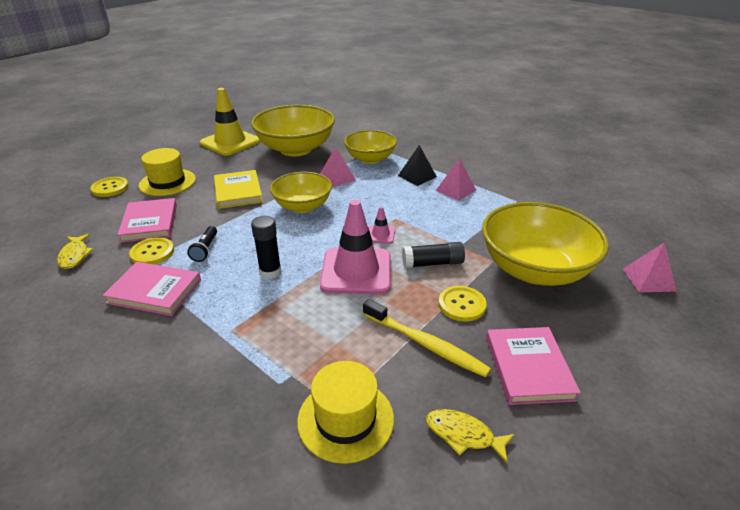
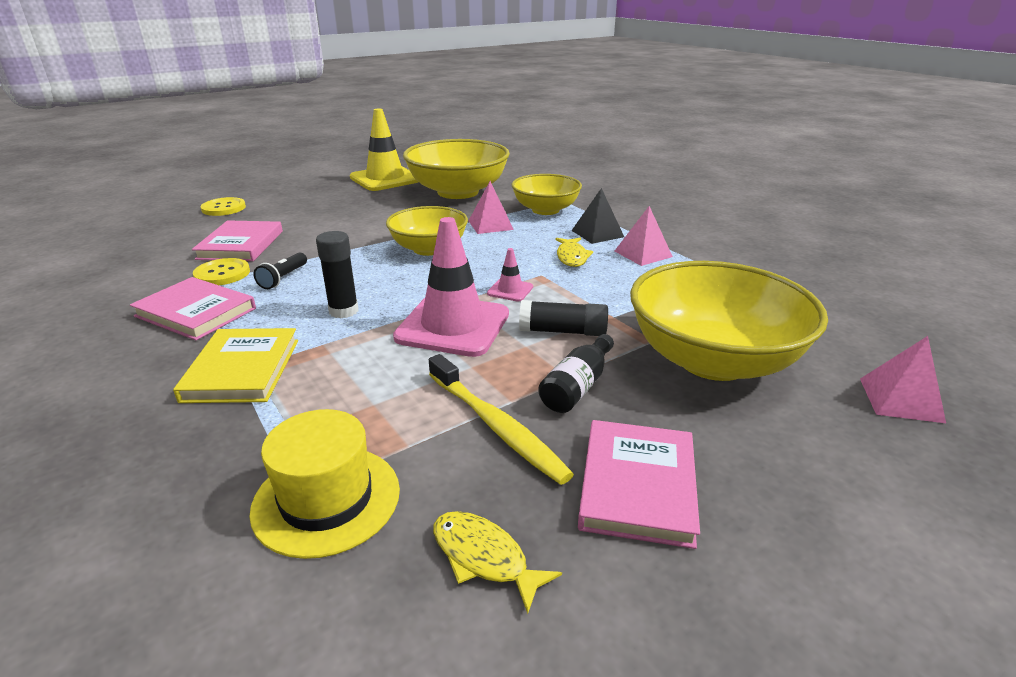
camera: 15 degrees right, 5 degrees down
(75, 256) = (139, 266): yellow fish -> yellow fish (572, 257)
(167, 182) = (288, 209): yellow hat -> none
(238, 192) = (361, 226): yellow book -> yellow book (242, 370)
(461, 305) = (577, 386): yellow button -> black bottle

